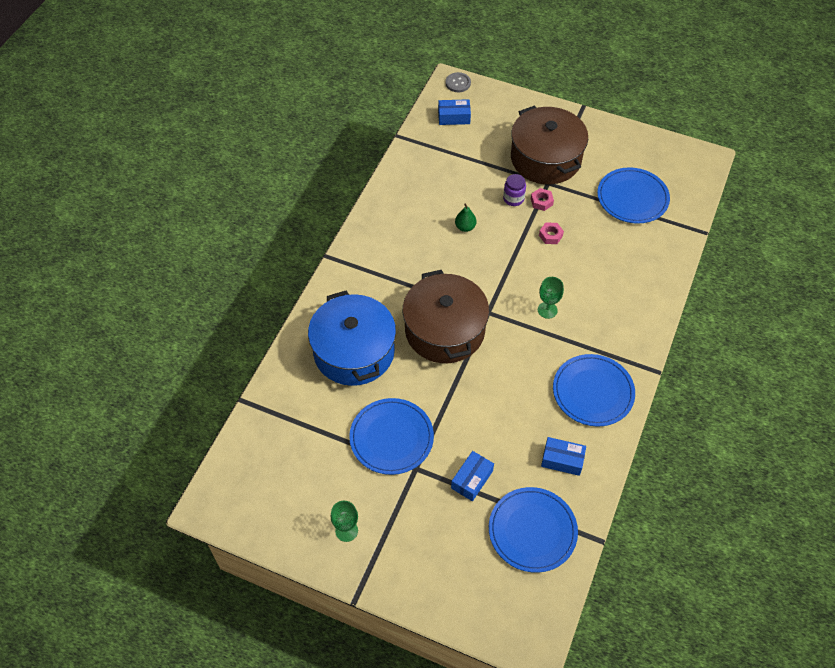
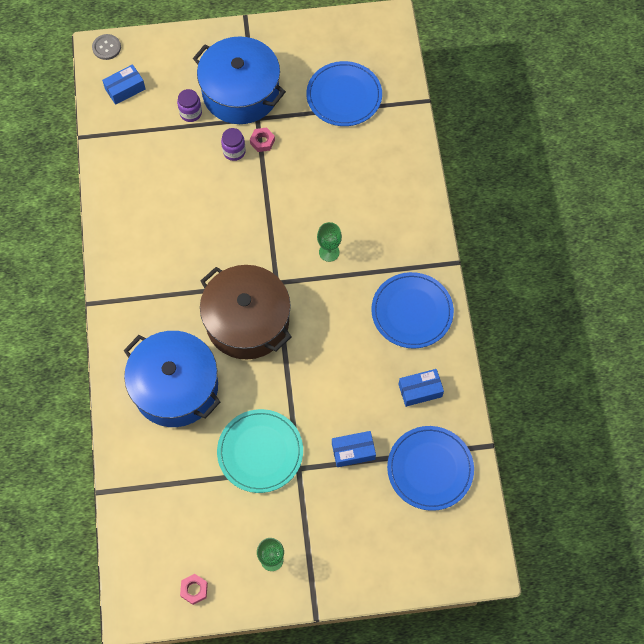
camera: 30 degrees left, 10 degrees up
(391, 438) = (260, 452): blue plate -> turquoise plate
(465, 227) = (205, 205): green pear -> none
(472, 479) = (353, 451): blue box -> blue box turned 75 degrees clockwise
(495, 156) = (190, 113): none -> purple jar
(545, 158) = (240, 92): brown pot -> blue pot
(550, 235) = (290, 173): pink nut -> pink nut (194, 590)

